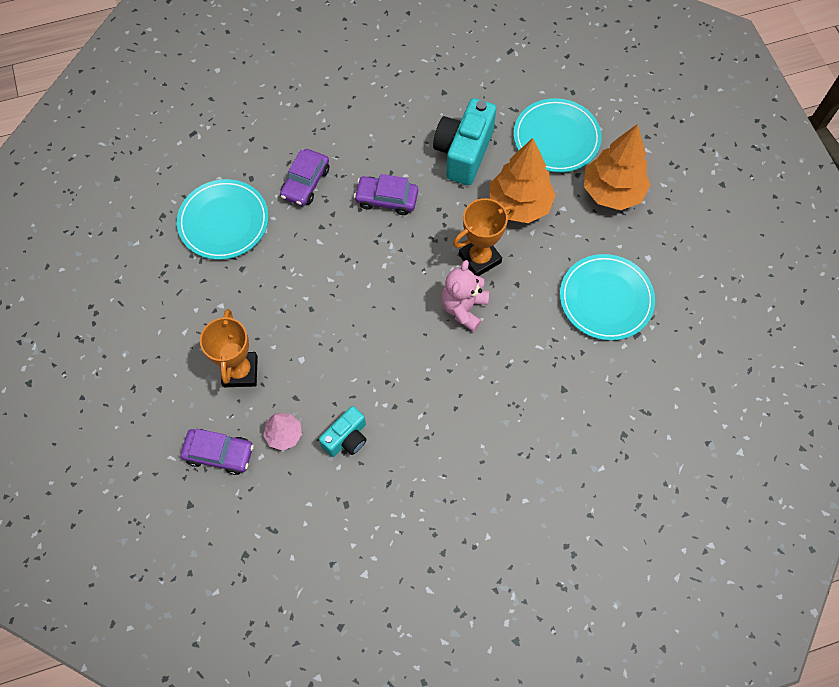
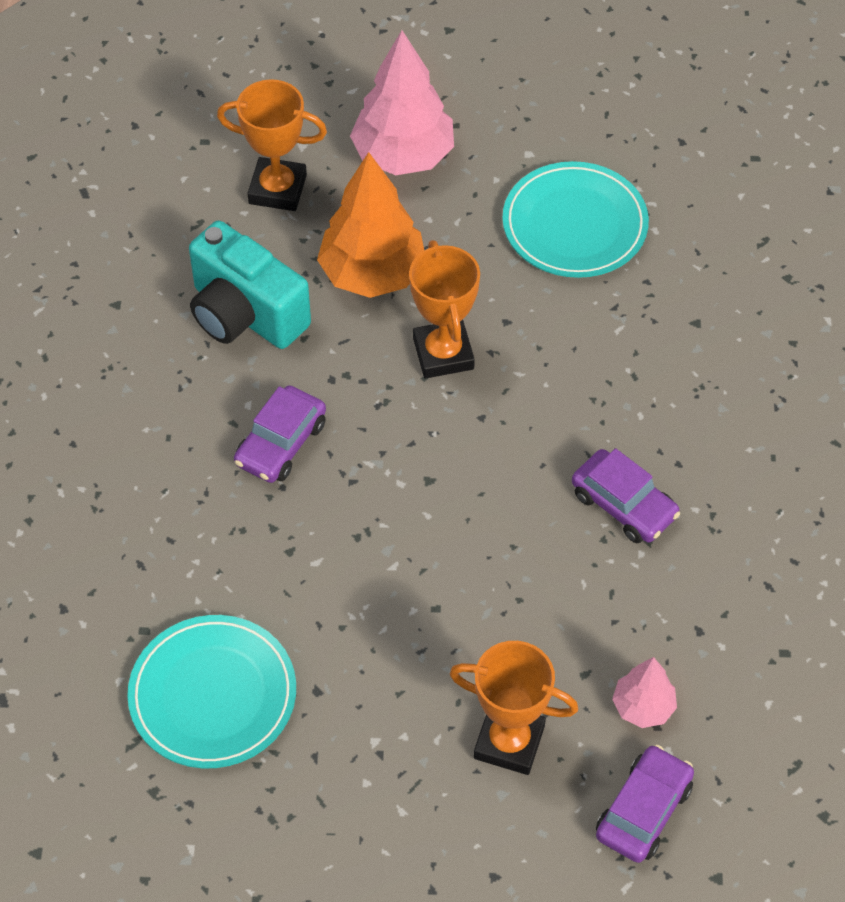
camera: 70 degrees left, 10 degrees down
(305, 183) = (194, 550): purple car -> purple car (624, 505)
(346, 438) = (678, 621): turquoise camera -> none
(463, 308) = (519, 401): pink teddy bear -> none
(556, 138) = (277, 189): turquoise plate -> orange trophy
(612, 192) = (403, 156): orange tree -> pink tree

